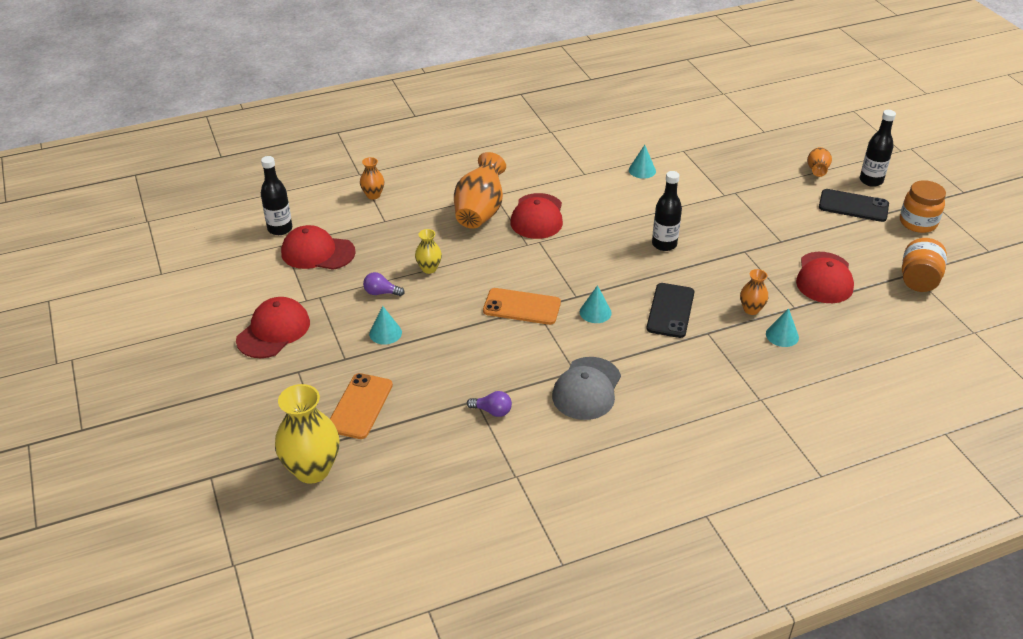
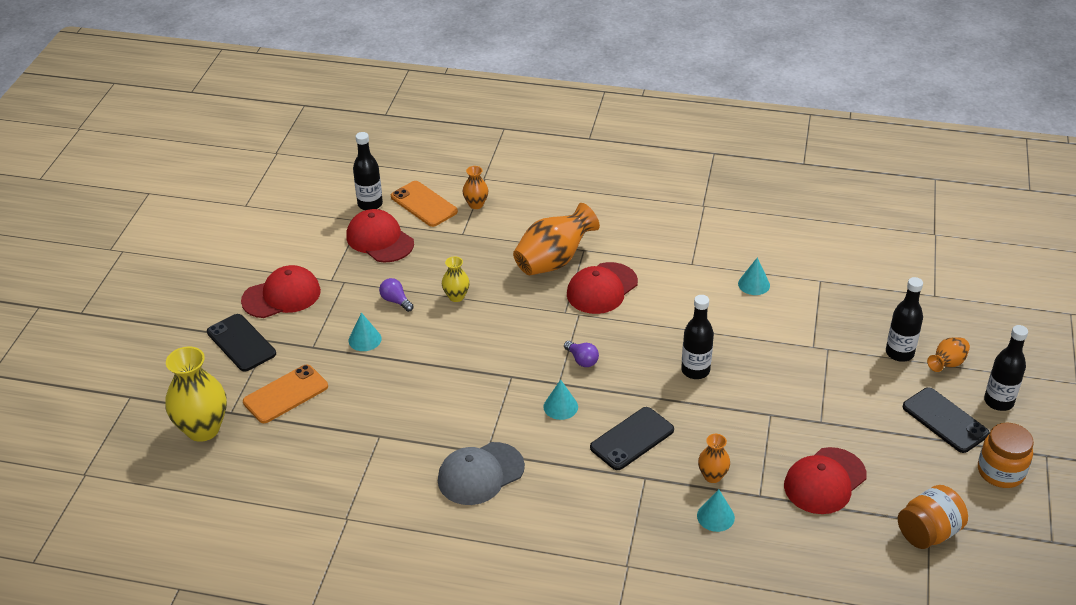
camera: 35 degrees right, 0 degrees up
(275, 384) = (241, 343): none -> black phone
(492, 411) = (383, 452): purple light bulb -> purple light bulb (582, 360)
(522, 307) = (500, 370): orange phone -> orange phone (424, 204)
(782, 176) = (899, 353): none -> black bottle

